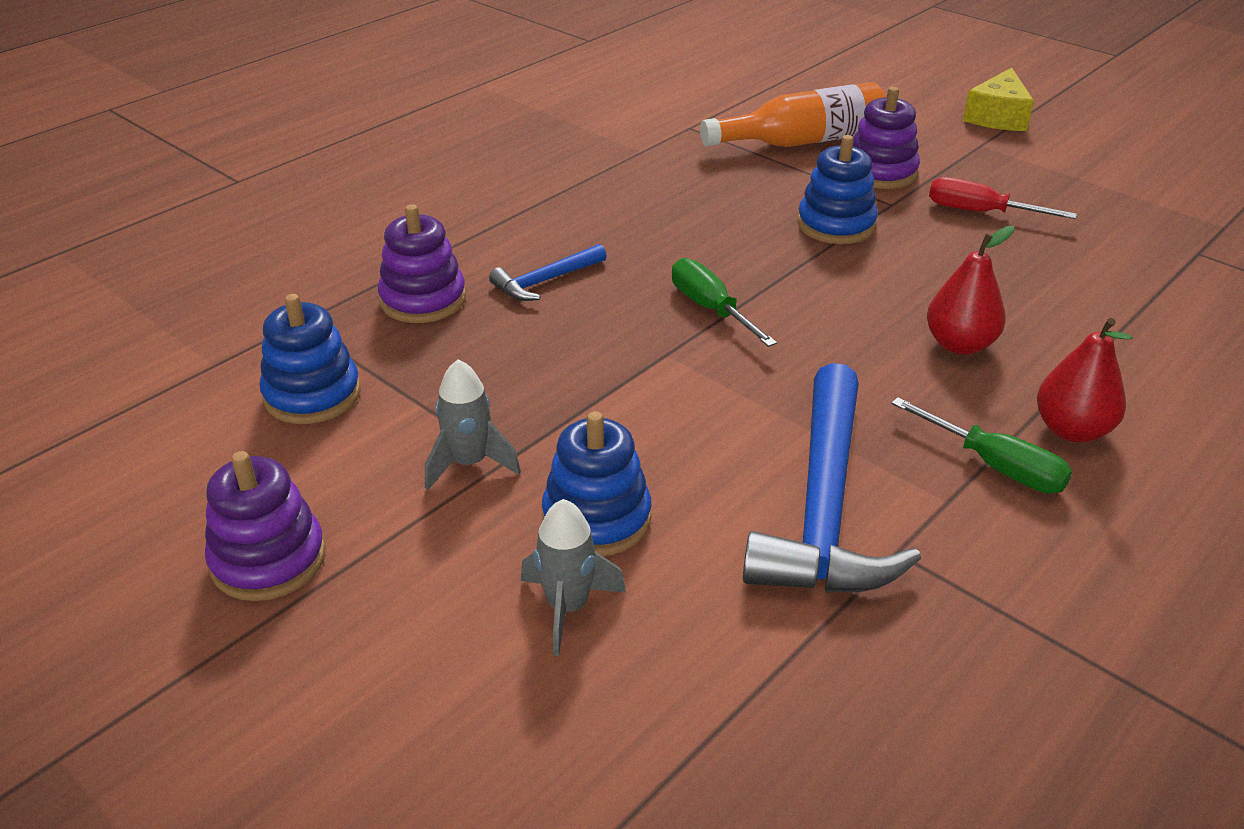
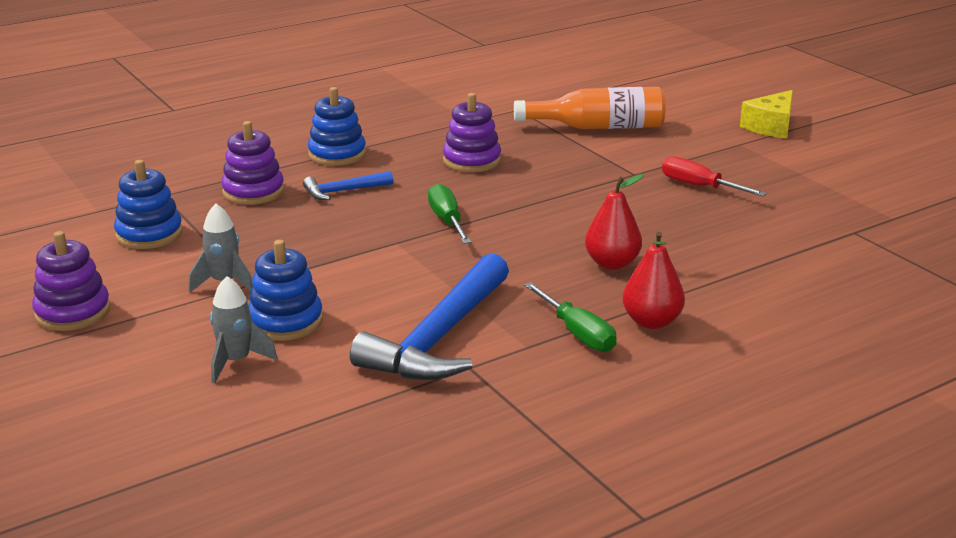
camera: 15 degrees right, 10 degrees down
(836, 225) = (580, 182): blue stacking toy -> blue stacking toy (337, 154)
(880, 172) = (643, 153): purple stacking toy -> purple stacking toy (472, 161)

